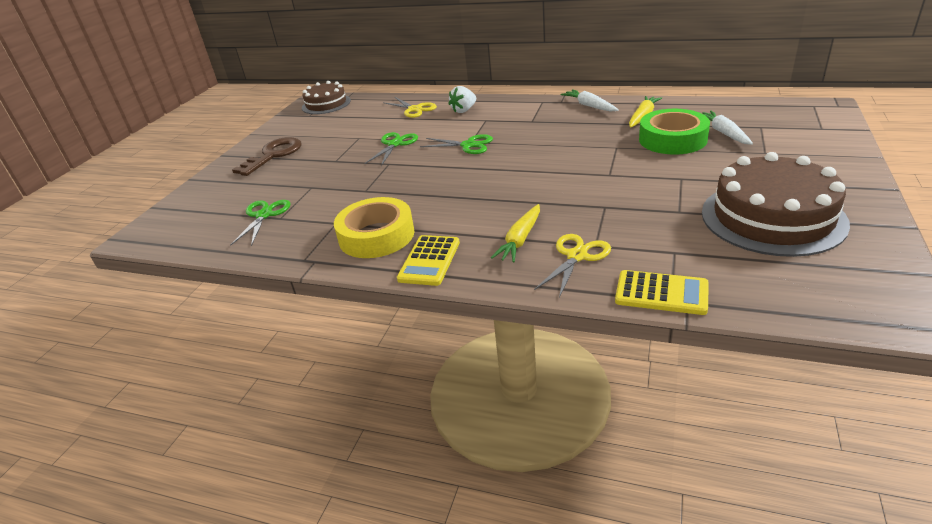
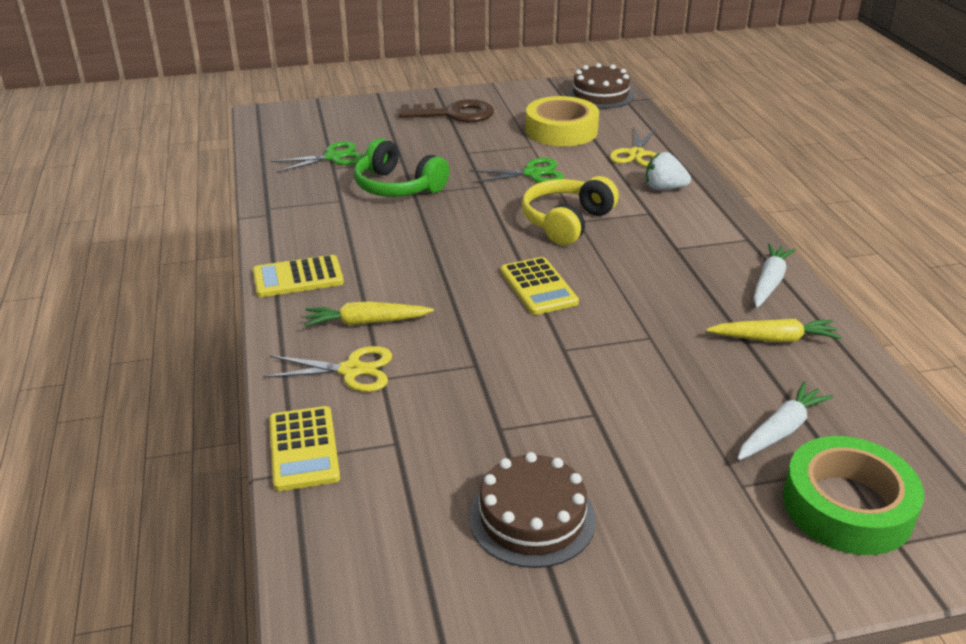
camera: 55 degrees right, 0 degrees up
(347, 195) = (398, 187): none -> green headphones
(376, 236) = (329, 231): yellow tape -> yellow tape (561, 130)
(468, 145) = (567, 222): green scissors -> yellow headphones
(534, 169) = (538, 287): none -> yellow calculator
(672, 139) = (715, 383): green tape -> green tape (847, 506)
(772, 217) = (532, 518): brown cake -> brown cake, size x0.61

